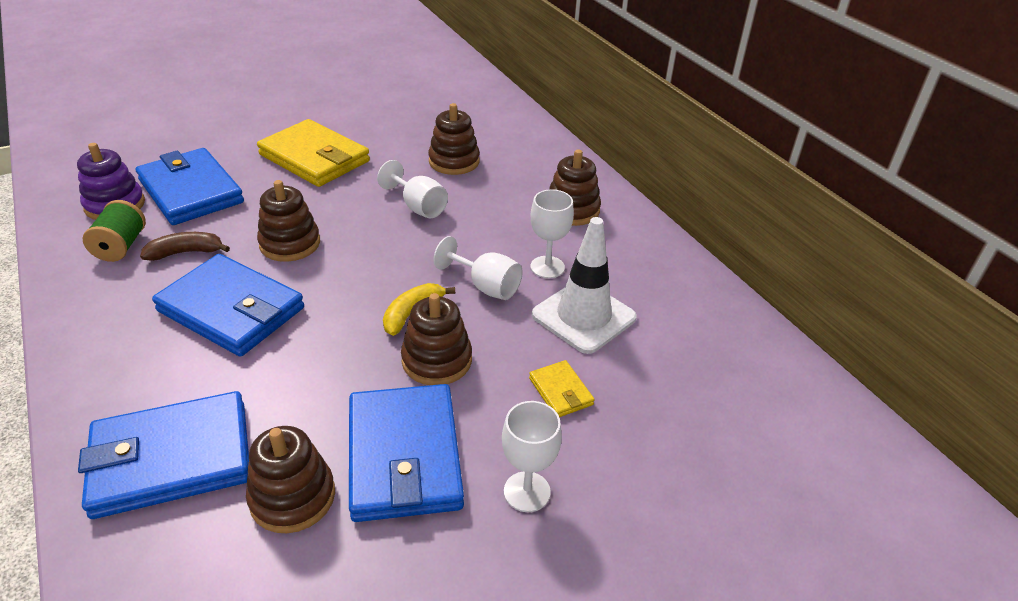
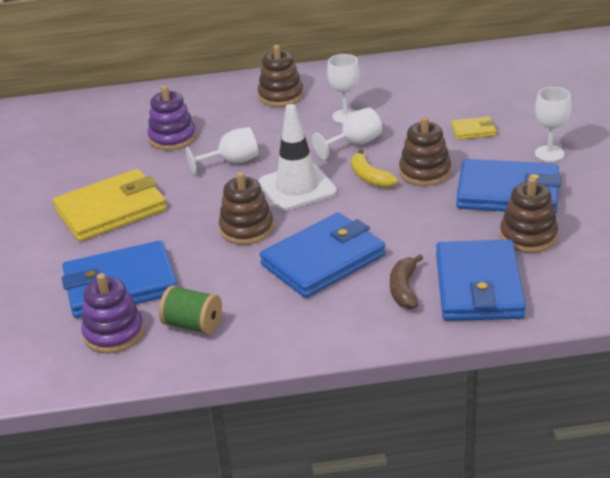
camera: 65 degrees left, 5 degrees down
(186, 252) = (227, 285): brown banana -> brown banana (404, 289)
(454, 161) = (172, 138): brown stacking toy -> purple stacking toy
(583, 316) = (406, 111): white traffic cone -> white traffic cone (297, 187)

